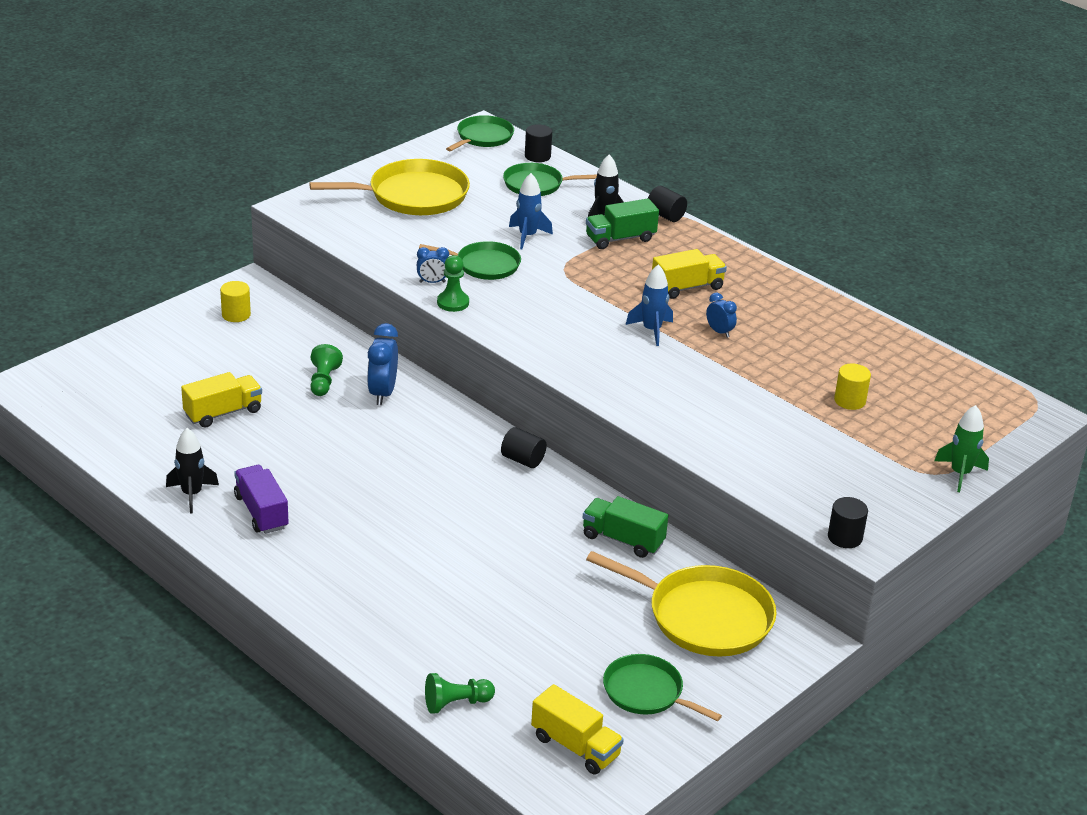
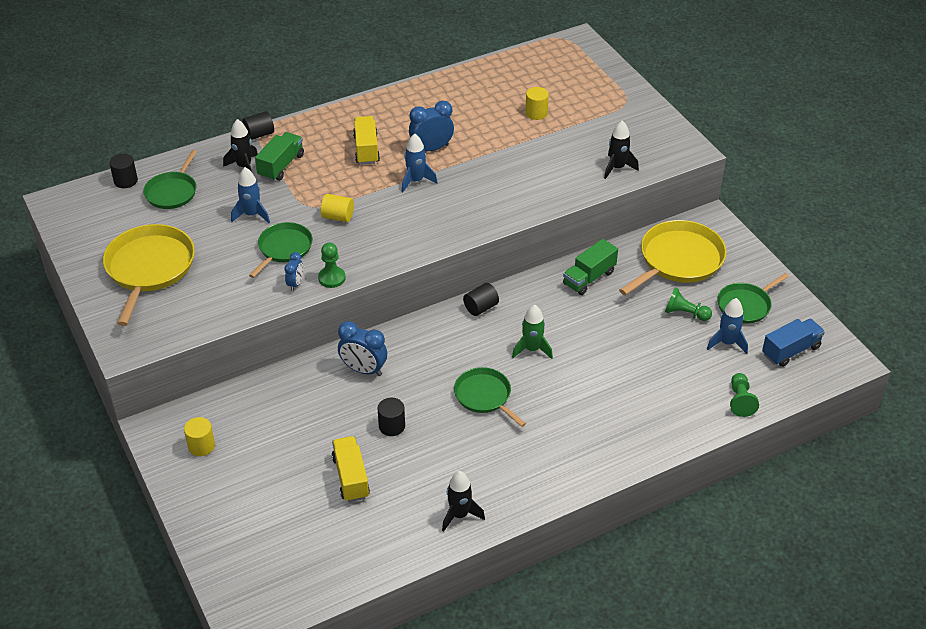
camera: 70 degrees left, 10 degrees up
(261, 512) = (497, 473): purple truck -> none
(323, 381) = (331, 403): green pawn -> green pawn (685, 313)
(483, 137) = (73, 205): green pan -> green pan (484, 396)
(556, 289) = (338, 217): none -> yellow cylinder
(561, 680) = (727, 343): none -> blue rocket
(575, 746) = (790, 351): yellow truck -> blue truck
(620, 238) = (281, 166): green truck -> green truck turned 150 degrees counterclockwise
(719, 332) = (431, 149): blue clock -> blue clock, size x1.75
(781, 482) = (617, 168): none -> black rocket
(845, 537) = (681, 157): black cylinder -> black cylinder (392, 426)
(960, 474) = (629, 91): green rocket -> green rocket (532, 349)

